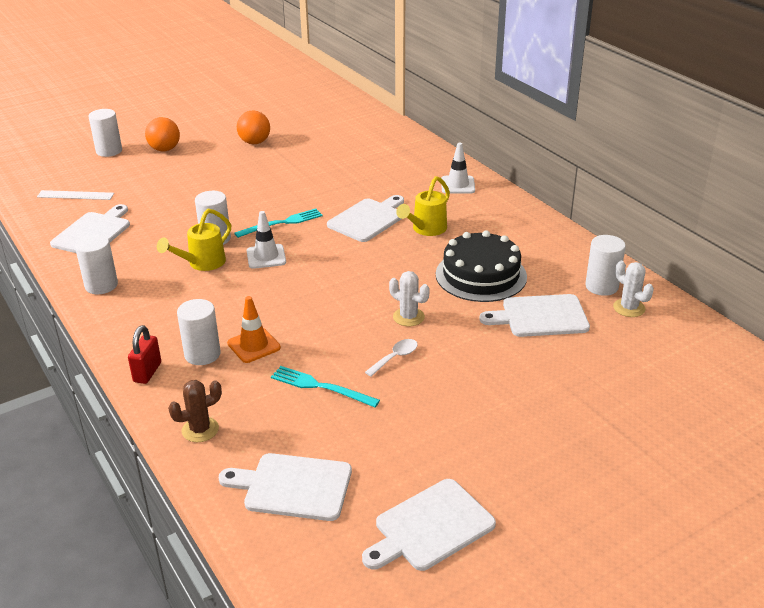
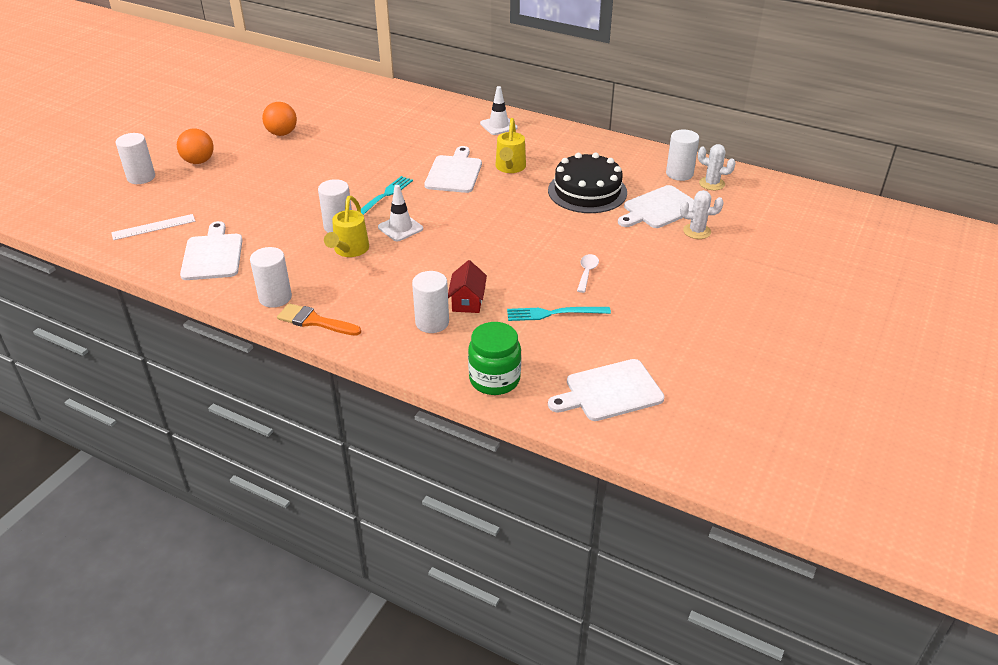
camera: 30 degrees left, 5 degrees up
(109, 317) = (314, 321): none -> orange brush
(147, 372) = (400, 353): red padlock -> none
(200, 430) = (494, 379): brown cactus -> green jar
(254, 345) = (467, 301): orange traffic cone -> red house
(408, 317) = (566, 239): white cactus -> white cactus (697, 231)
(430, 527) = (731, 379): white cutting board -> none

